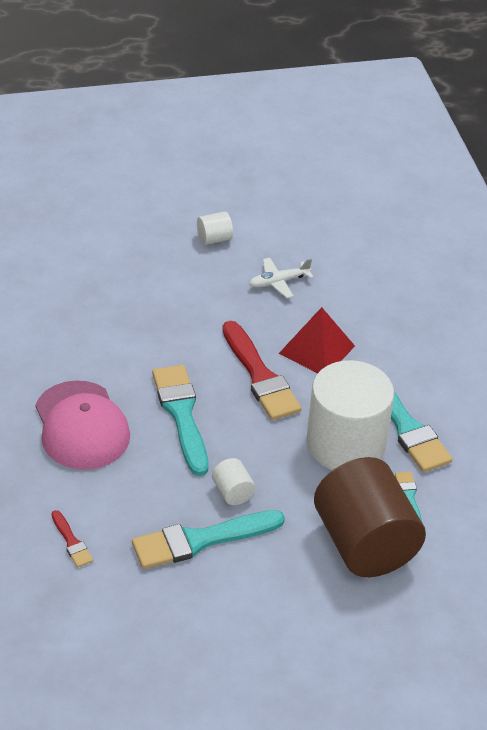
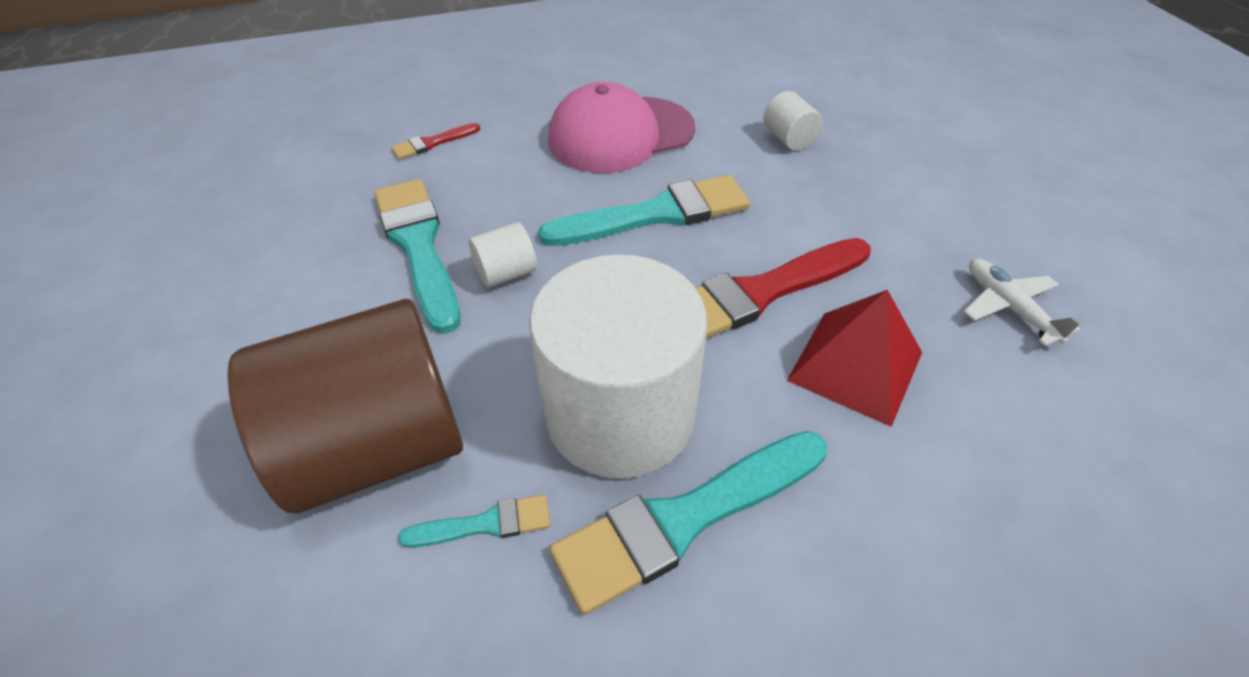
camera: 90 degrees right, 5 degrees up
(214, 239) = (1064, 225): white cylinder -> white cylinder (788, 139)

